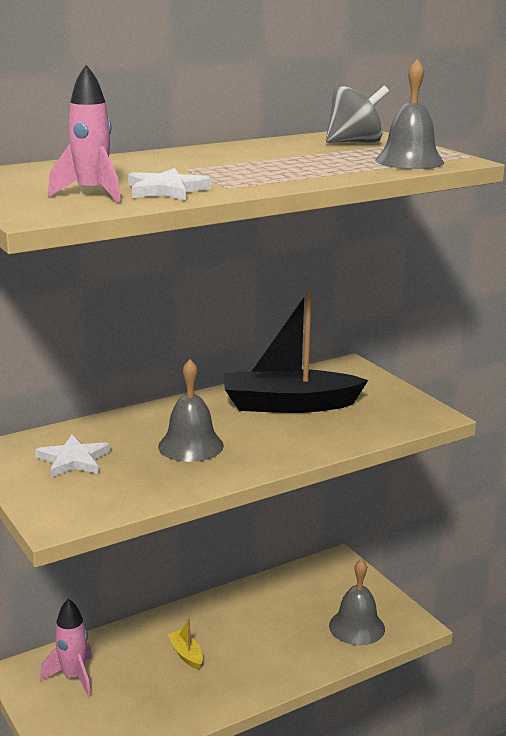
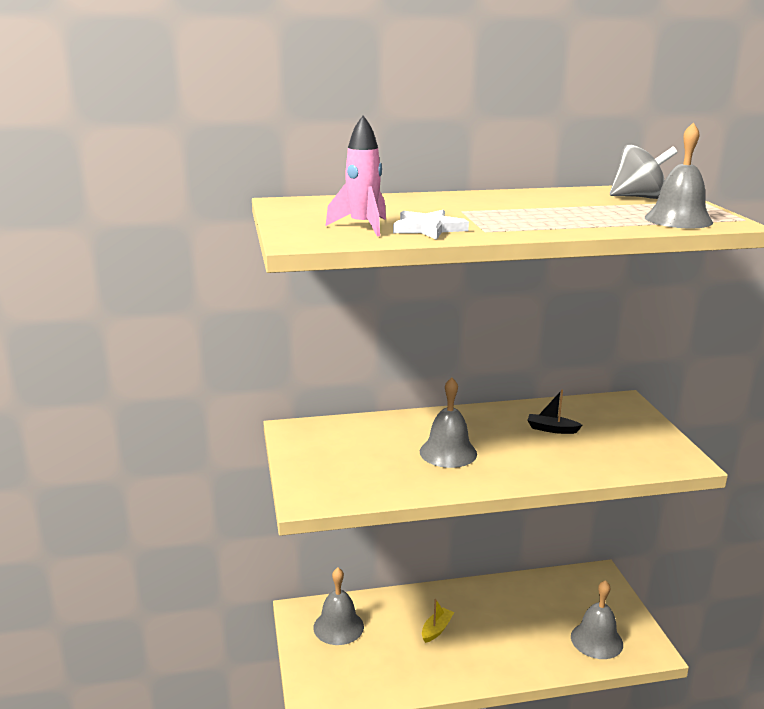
camera: 20 degrees right, 0 degrees up
(73, 460) = (346, 448): white star -> none
(73, 677) = (338, 627): pink rocket -> grey bell
(186, 654) = (436, 629): yellow boat -> yellow boat turned 45 degrees clockwise
(289, 405) = (551, 429): black boat -> black boat, size x0.41

